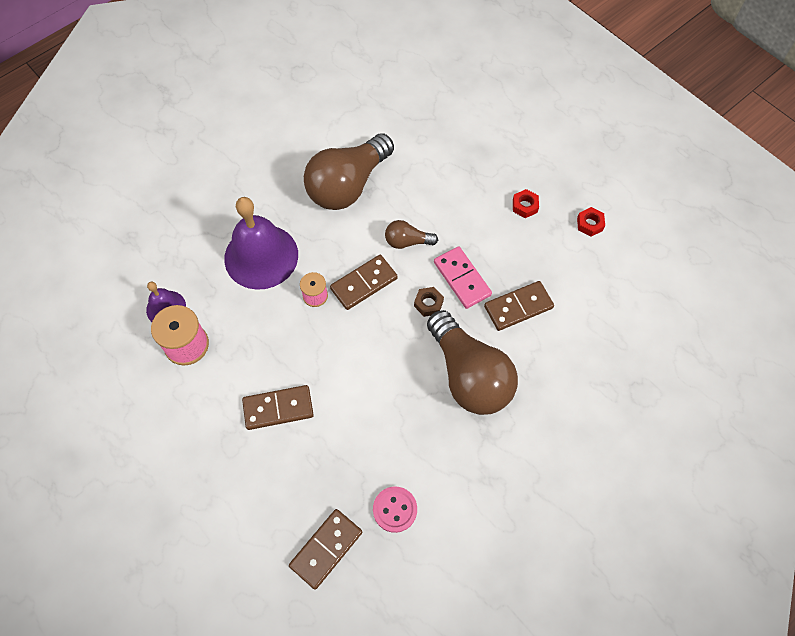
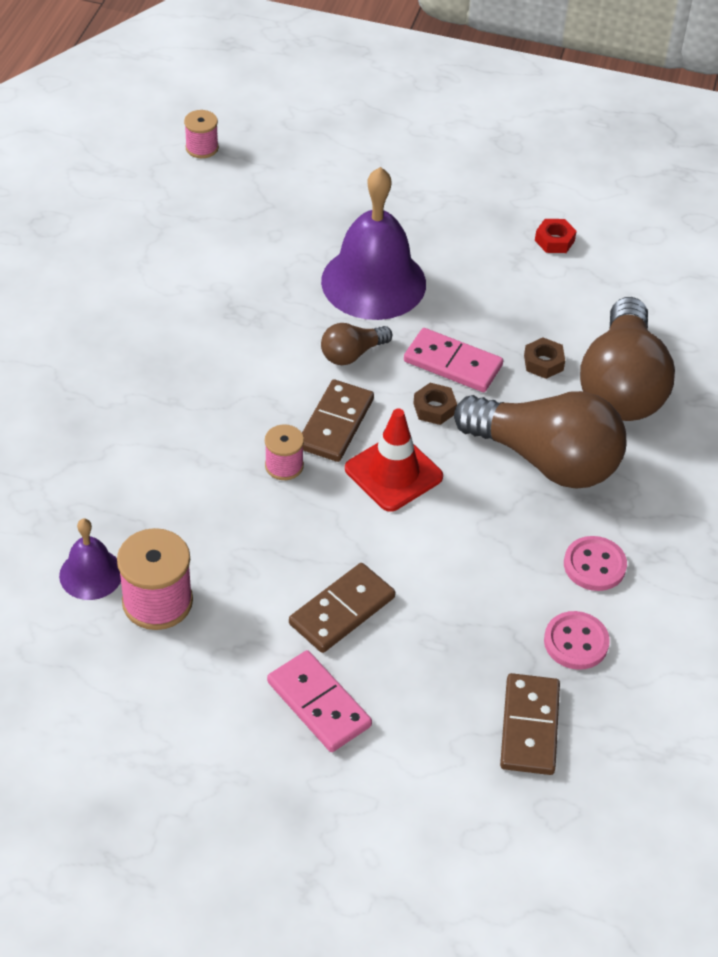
camera: 35 degrees left, 15 degrees down
(222, 461) = (318, 704): none -> pink domino
(261, 256) = (173, 455): purple bell -> purple bell (373, 282)
(348, 185) = (222, 325): brown light bulb -> brown light bulb (621, 386)
(373, 334) = (393, 473): none -> red traffic cone
(421, 60) = (202, 148): none -> pink spool
(445, 464) = (594, 565): none -> pink button
(518, 307) = (543, 363): brown domino -> brown nut
(525, 206) = (464, 254): red nut -> none

